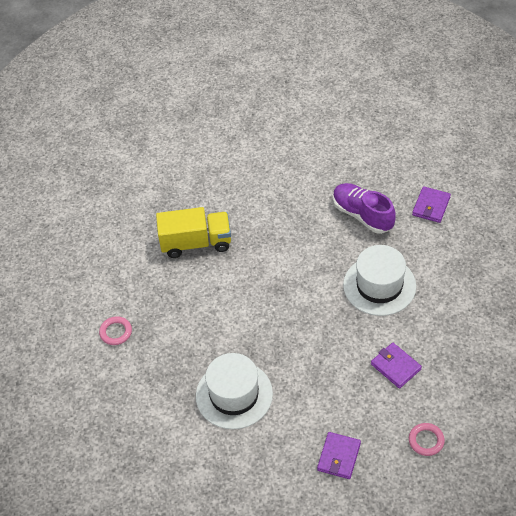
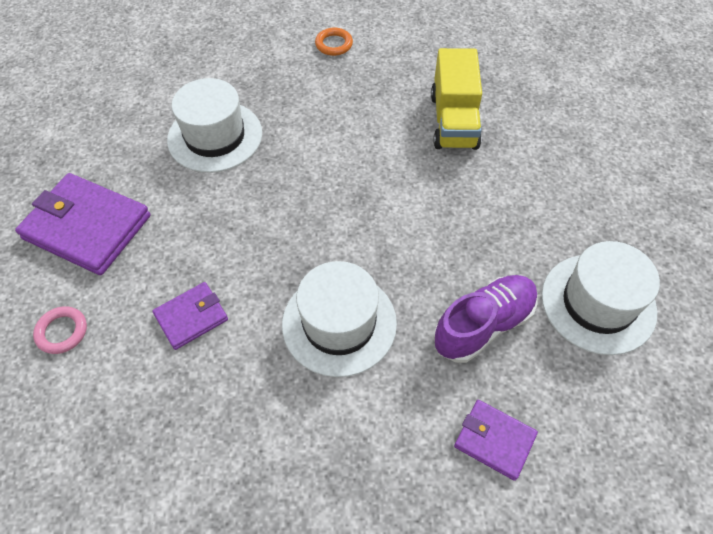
camera: 95 degrees right, 5 degrees up
(116, 332) = (334, 44): pink ring -> orange ring
(334, 164) = (598, 303): none -> white hat
(339, 457) = (87, 227): purple wallet -> purple wallet, size x1.85

